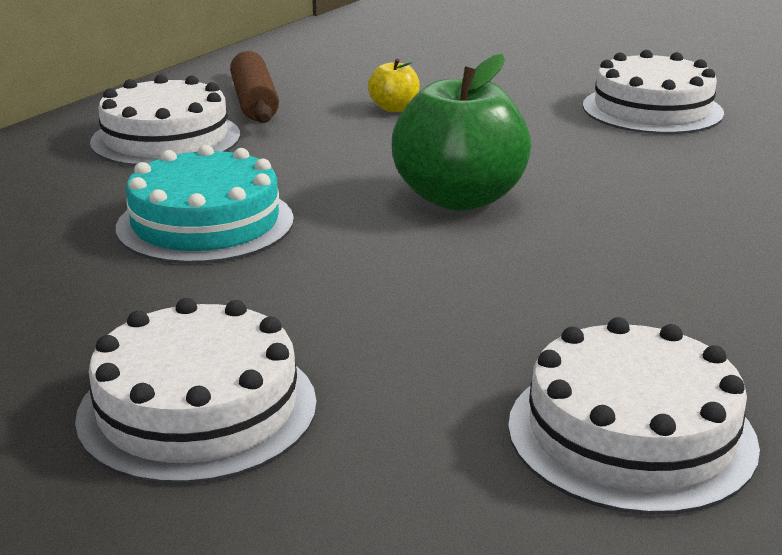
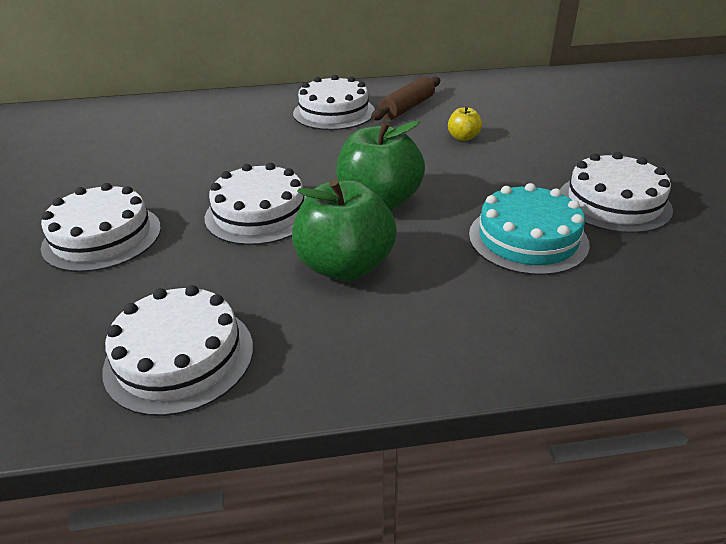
camera: 50 degrees right, 10 degrees up
(205, 223) = (262, 161): turquoise cake -> turquoise cake (527, 239)
(354, 272) = (259, 213): none -> white cake
(573, 266) = (345, 266): none -> green apple

